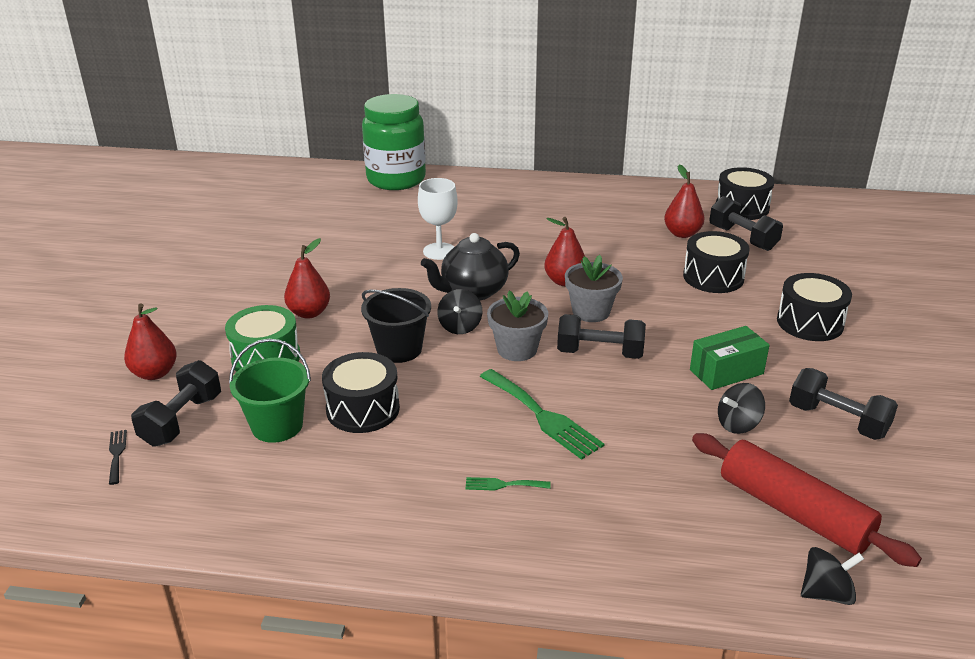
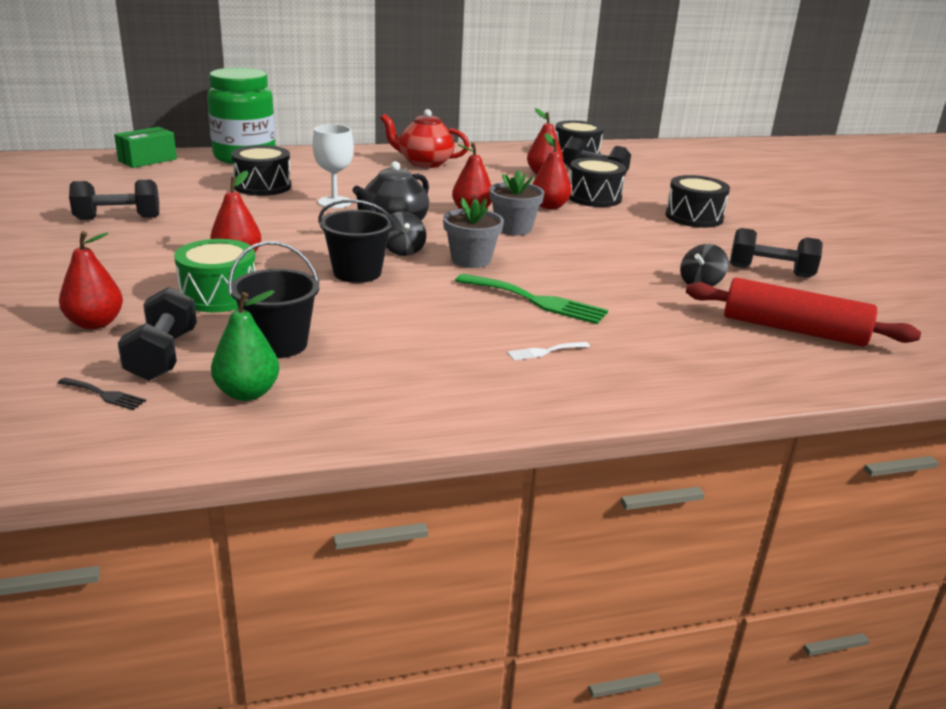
camera: 25 degrees left, 5 degrees down
(117, 454) = (104, 395): black fork -> black fork turned 150 degrees clockwise
(219, 477) = (247, 393): none -> green pear
(277, 426) = (278, 344): green bucket -> black bucket
(363, 409) = (359, 319): black drum -> black drum (262, 186)
(503, 485) = (545, 351): green fork -> white fork
(564, 204) = (424, 163): none -> red teapot
(600, 353) = (546, 254): black dumbbell -> black dumbbell (118, 218)
(653, 284) = (549, 206): none -> red pear
(726, 372) = (660, 253): green box -> green box (147, 160)
(826, 593) = (864, 374): black spinning top -> none

